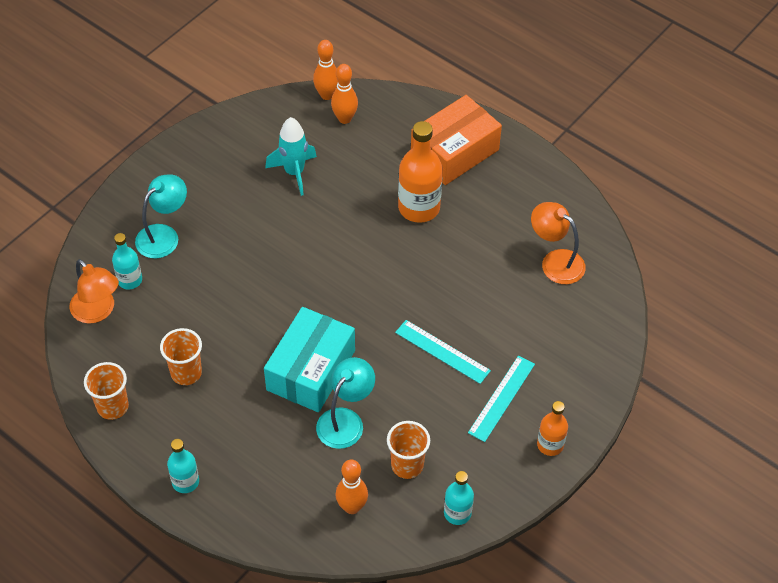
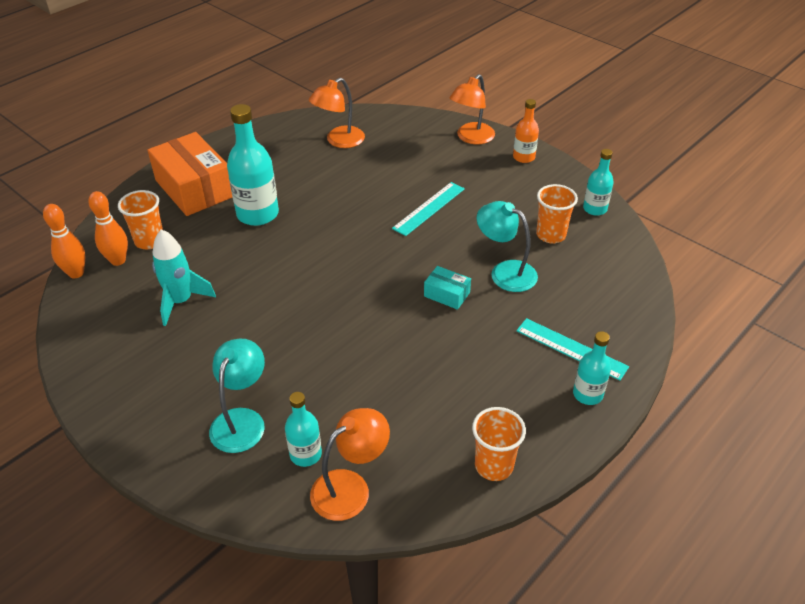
camera: 85 degrees left, 10 degrees down
(164, 235) = (242, 420): turquoise lamp -> turquoise lamp turned 60 degrees clockwise
(186, 373) = (447, 395): orange cup -> orange cup (149, 241)
(311, 370) = (447, 294): turquoise box -> turquoise box, size x0.46
(352, 507) = (599, 271): orange bowling pin -> none
(419, 208) = (257, 214): orange bottle -> turquoise bottle
(501, 398) = (479, 178): turquoise ruler -> turquoise ruler (571, 349)
(582, 390) = (471, 138): none -> orange lamp

